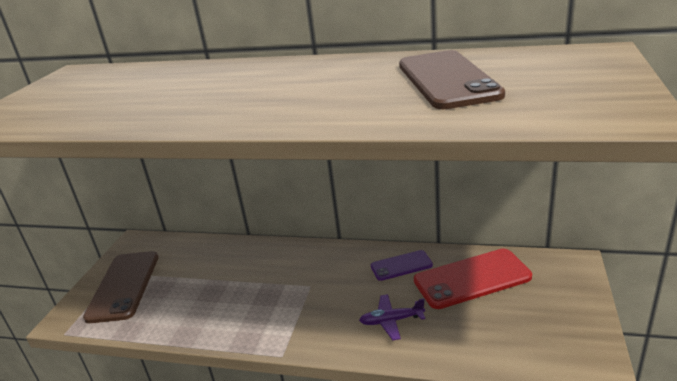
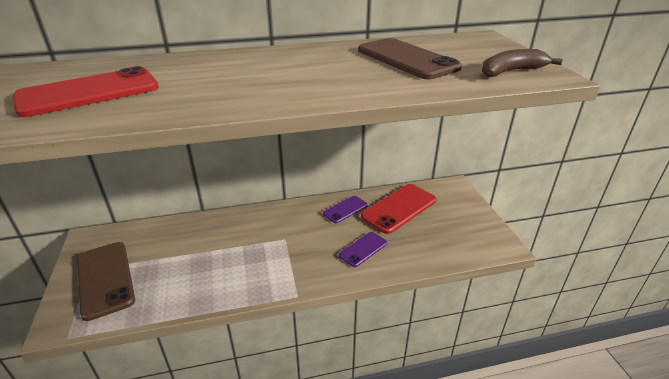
camera: 30 degrees left, 5 degrees up
(98, 97) = (89, 92): none -> red phone
(391, 321) = (363, 249): purple plane -> purple phone
(575, 107) = (511, 71): none -> brown banana

